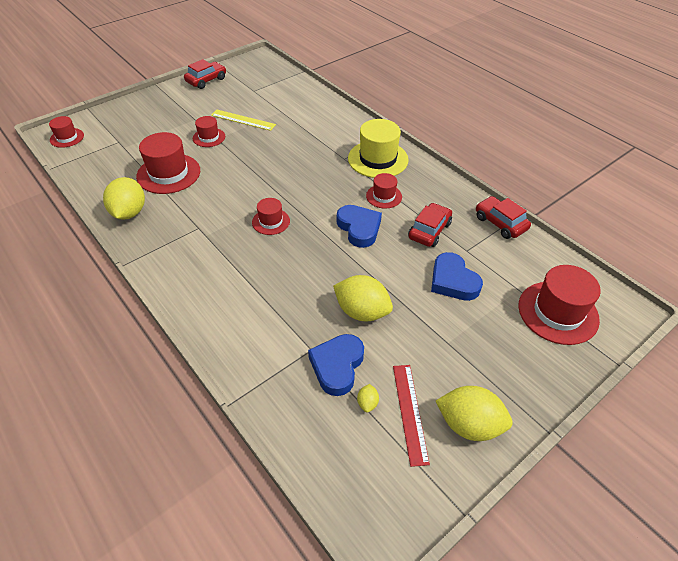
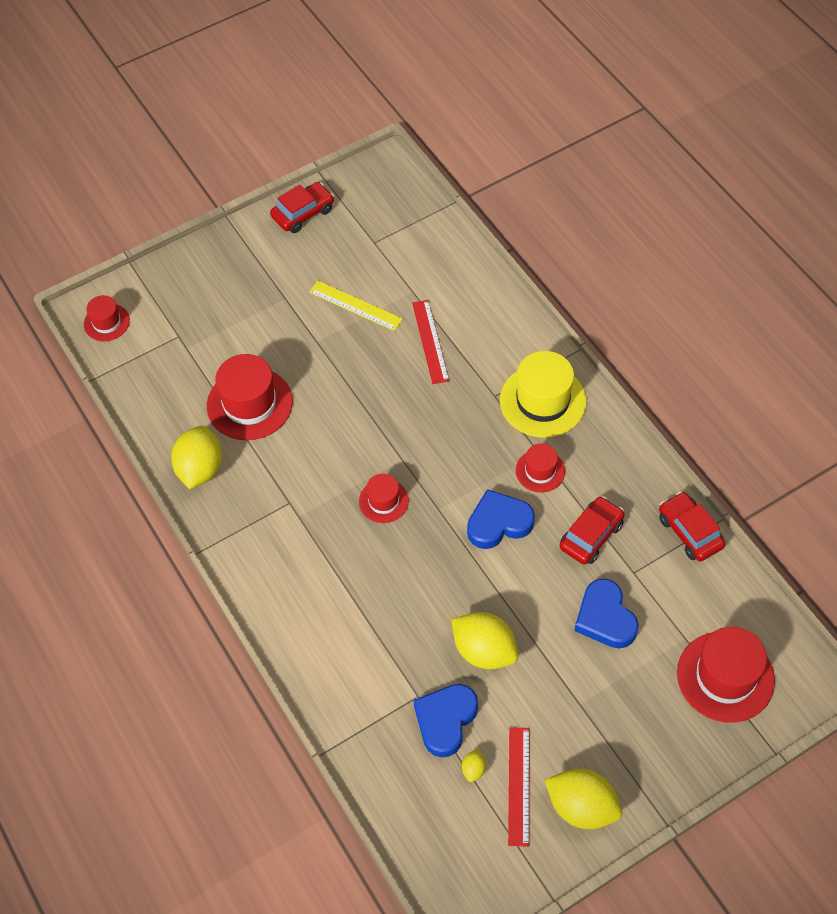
camera: 10 degrees right, 10 degrees up
(209, 137) = (305, 338): red hat -> none
(296, 134) = (430, 341): none -> red ruler
(359, 228) = (498, 523): blue heart -> blue heart turned 90 degrees counterclockwise

